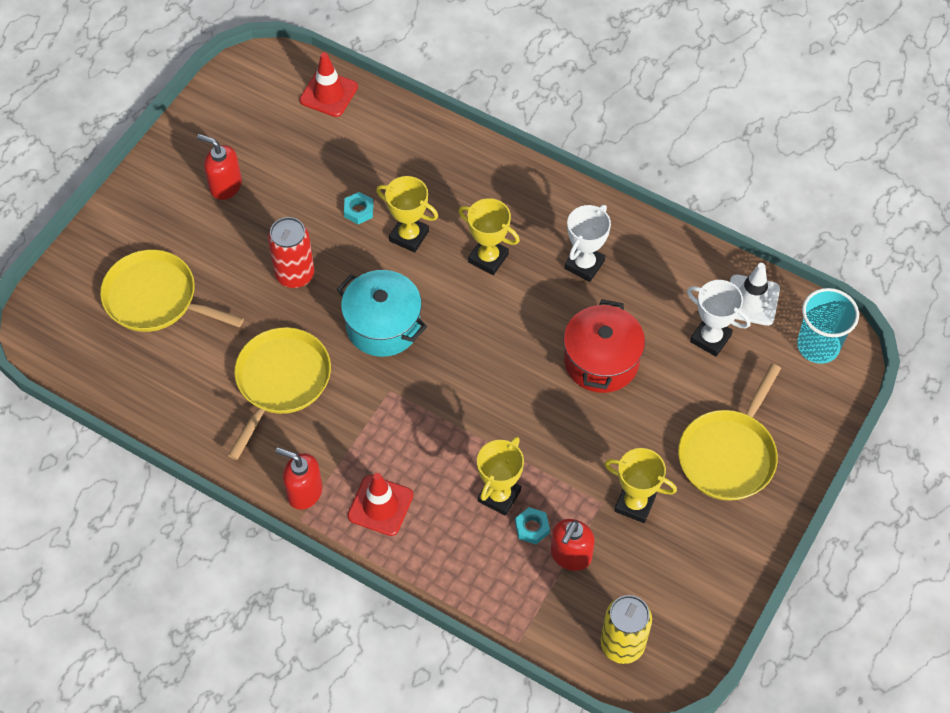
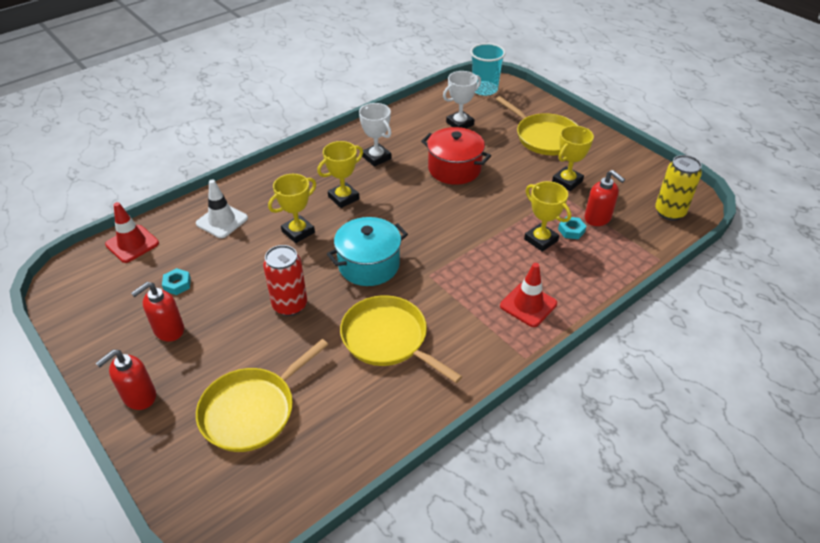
camera: 70 degrees left, 15 degrees down
(304, 492) = (500, 349): red soap dispenser -> red soap dispenser (139, 396)
(359, 210) = (255, 253): turquoise nut -> turquoise nut (177, 284)
(751, 300) = (441, 103): white traffic cone -> white traffic cone (222, 221)

